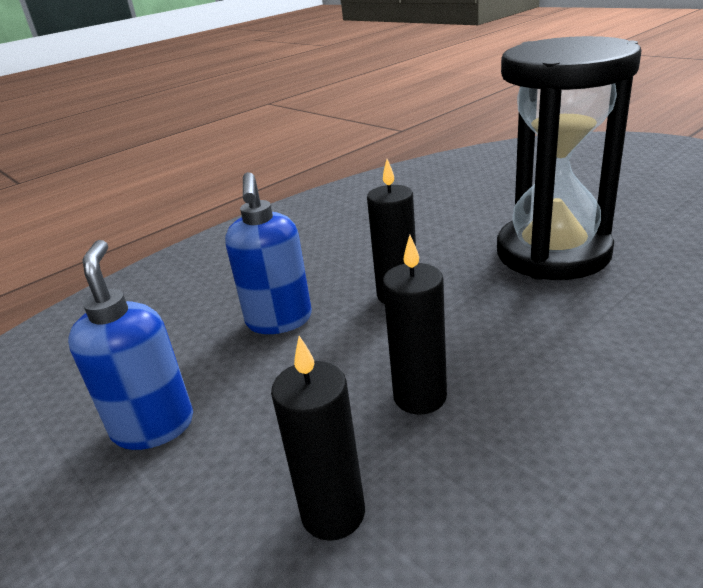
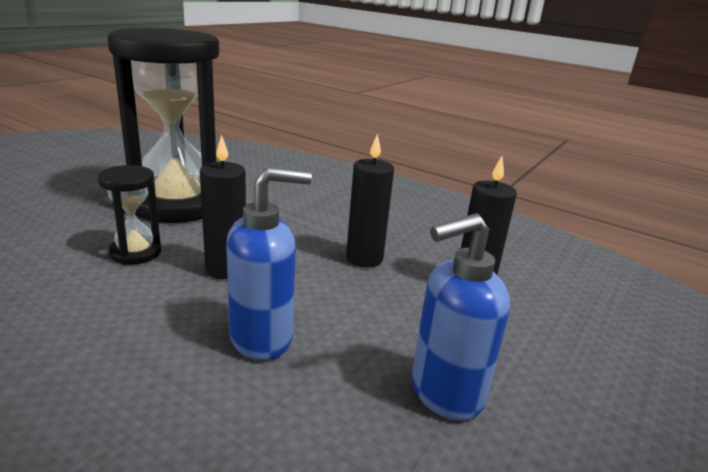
camera: 110 degrees left, 5 degrees down
(431, 248) = (136, 253): none -> black hourglass

